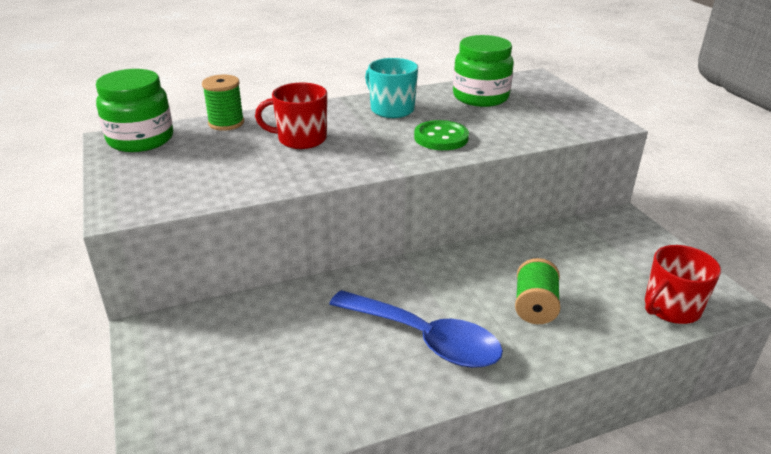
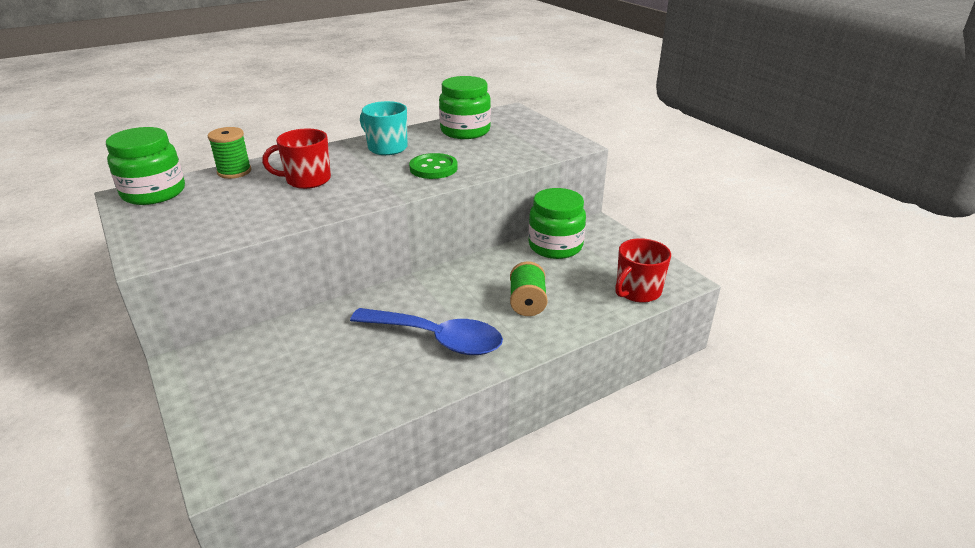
camera: 10 degrees left, 0 degrees up
(572, 240) = (555, 246): none -> green jar

